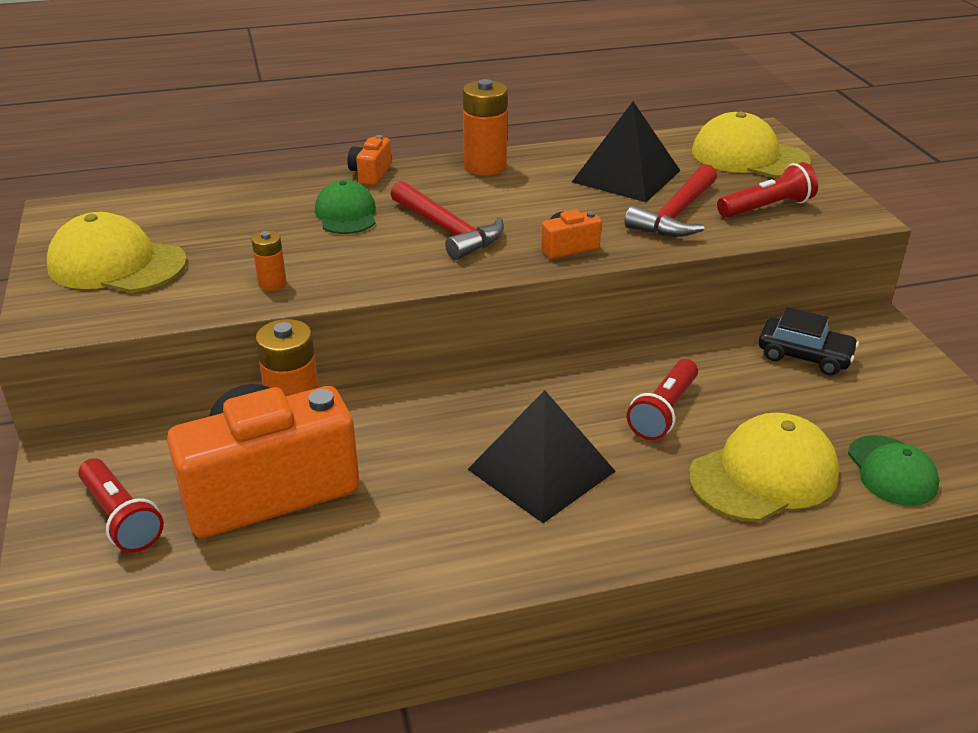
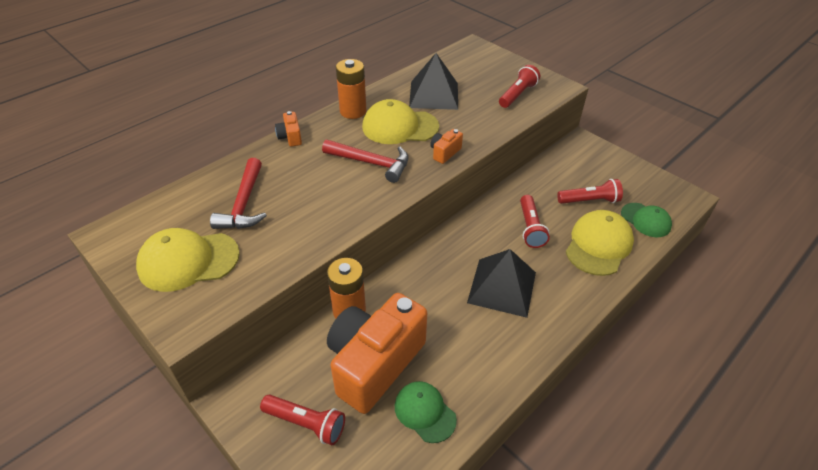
camera: 30 degrees left, 10 degrees up
(272, 283) = (304, 237): orange battery -> none
(346, 214) = (302, 171): green cap -> green cap (425, 412)
(676, 214) = (479, 113): red hammer -> red hammer (244, 204)
(749, 156) = (482, 64): yellow cap -> yellow cap (400, 127)
(804, 356) = (565, 170): black car -> none
(808, 410) = (589, 201): none -> red flashlight

